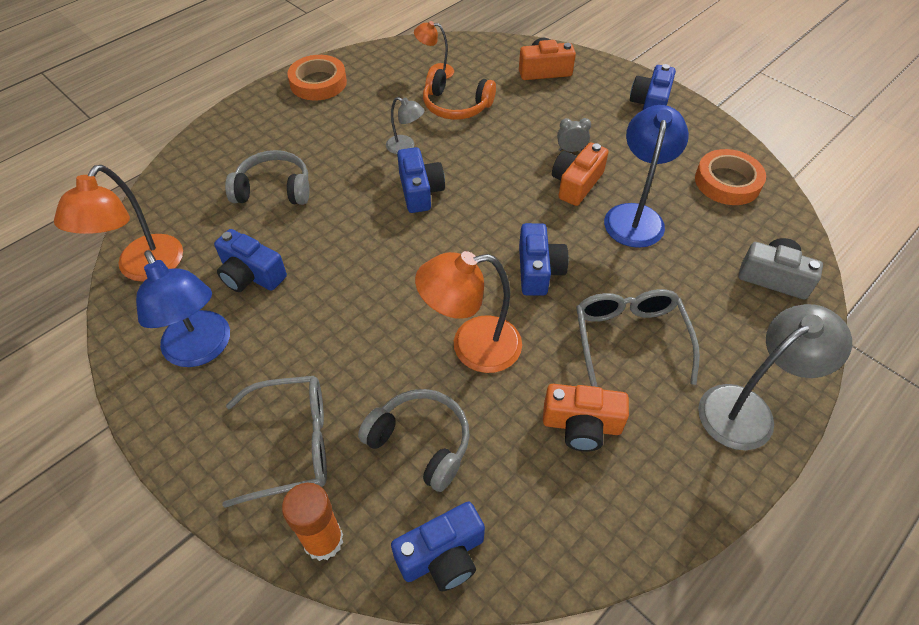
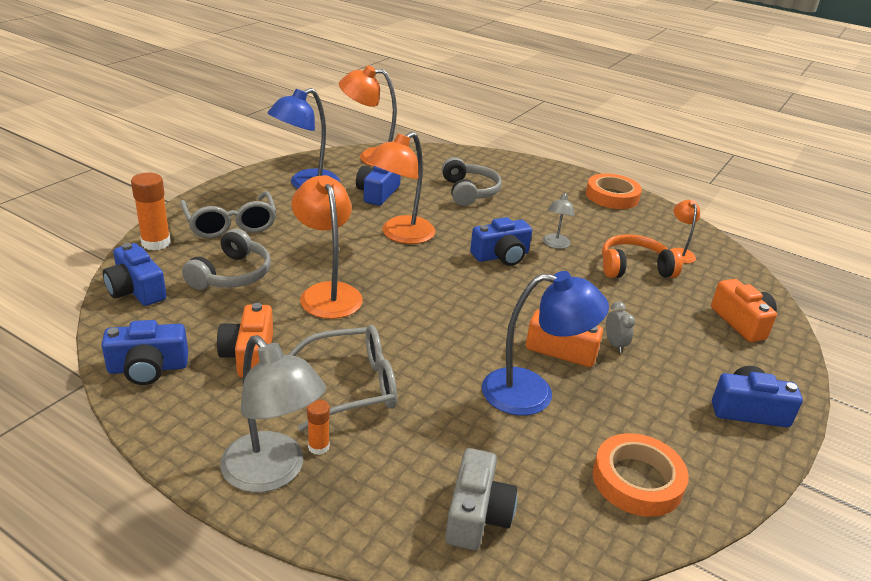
camera: 75 degrees right, 20 degrees down
(360, 266) = (400, 235): none -> orange lamp
(456, 106) = (634, 268): orange headphones -> orange headphones turned 75 degrees clockwise
(538, 270) = (426, 326): blue camera -> blue camera (148, 368)
(712, 372) = (318, 447): none -> orange glue stick

